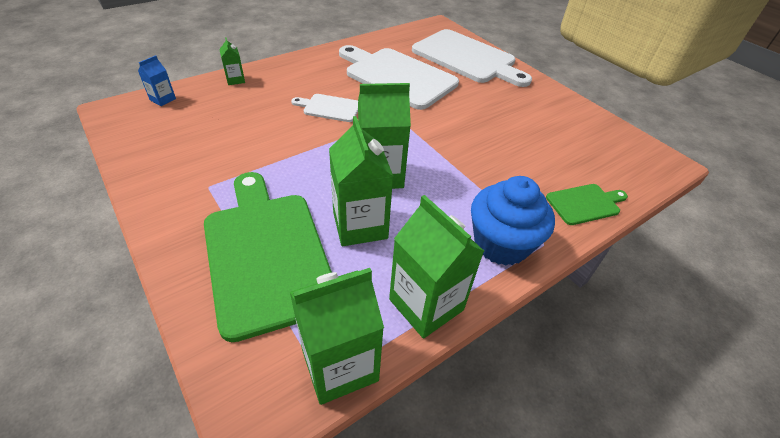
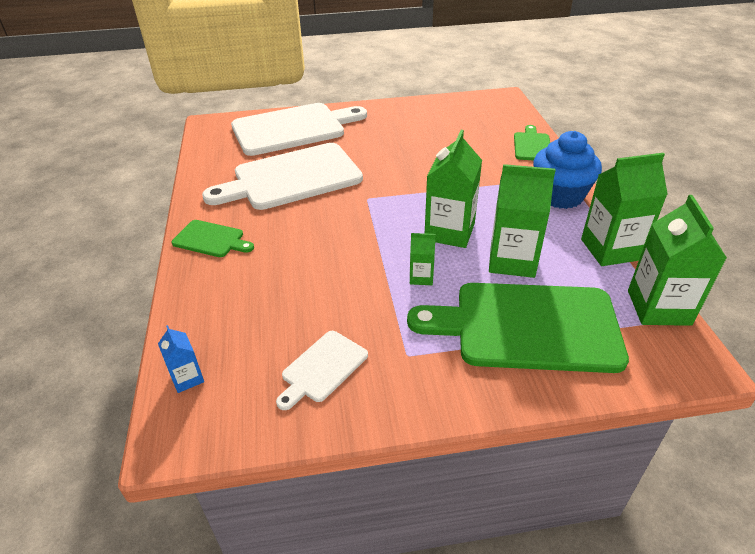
camera: 60 degrees left, 5 degrees down
(235, 80) = (195, 300): green carton -> green carton (421, 277)
(300, 67) = (211, 239): none -> green cutting board
(329, 108) = (317, 237): white cutting board -> white cutting board (322, 368)

